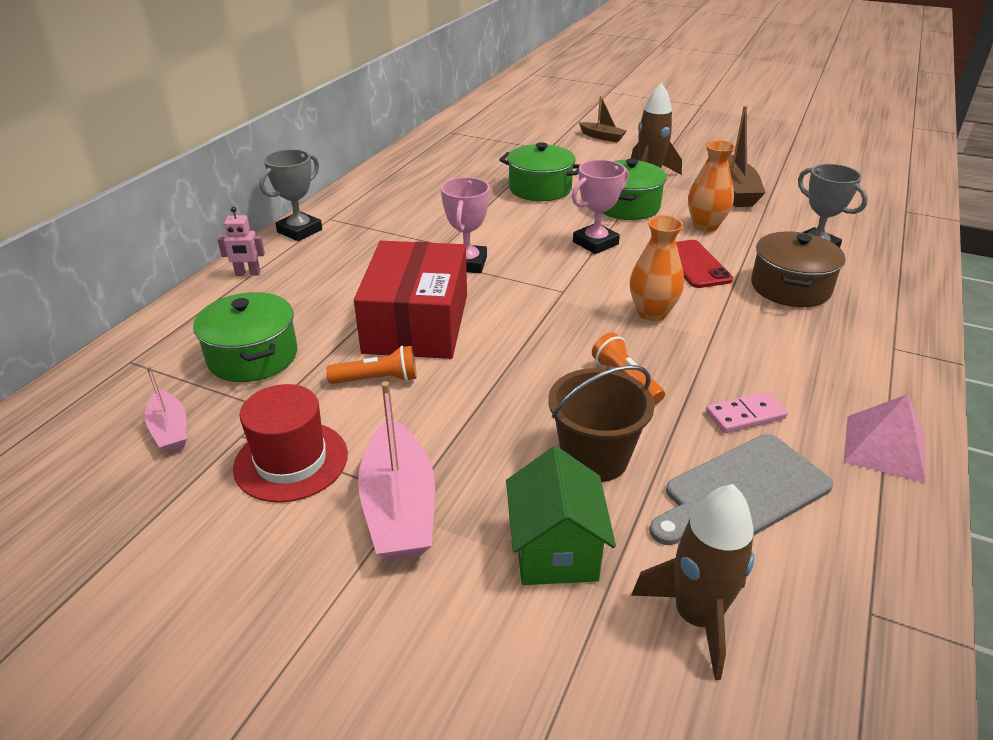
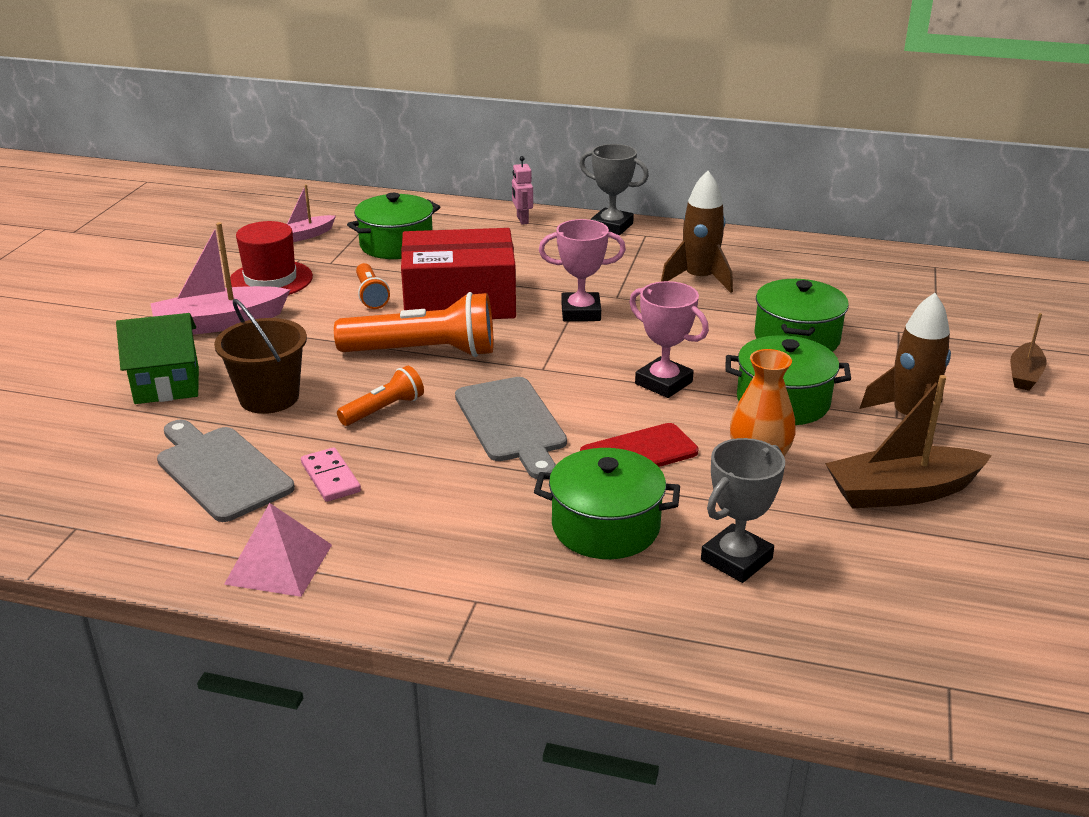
camera: 80 degrees right, 5 degrees down
(518, 351) = (423, 352): none -> orange flashlight
(652, 313) = (512, 423): orange vase -> grey cutting board
(696, 617) = (92, 445): brown rocket -> brown rocket (699, 279)
(790, 287) = (605, 526): brown pot -> green pot

